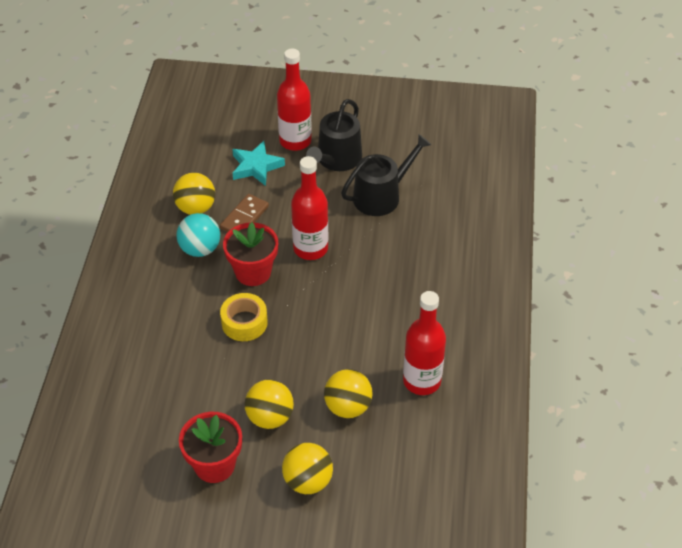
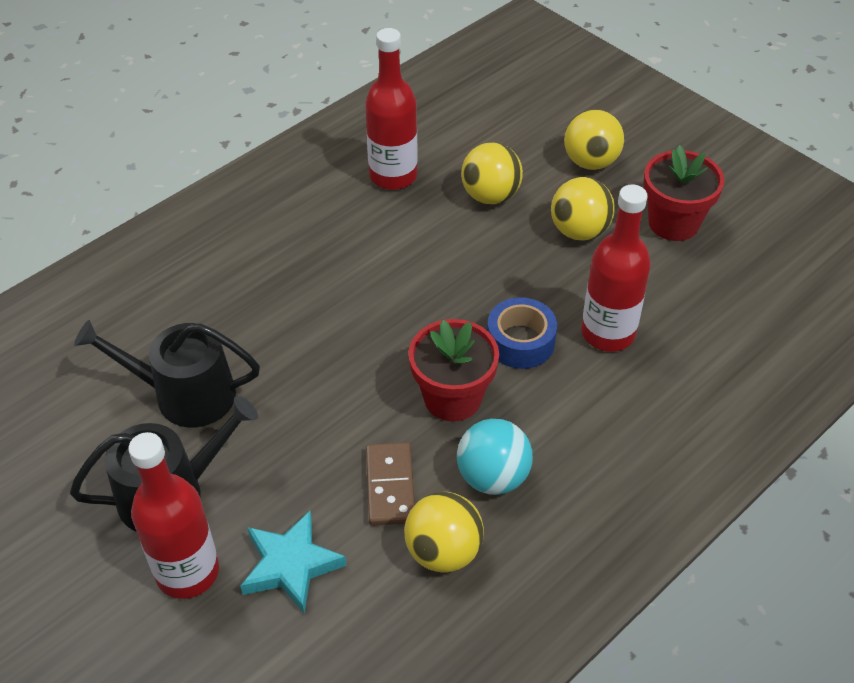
camera: 140 degrees left, 0 degrees up
(244, 217) = (390, 486): brown domino -> brown domino turned 75 degrees counterclockwise
(244, 322) = (520, 342): yellow tape -> blue tape
(310, 248) = (351, 382): red bottle -> red bottle (608, 333)

